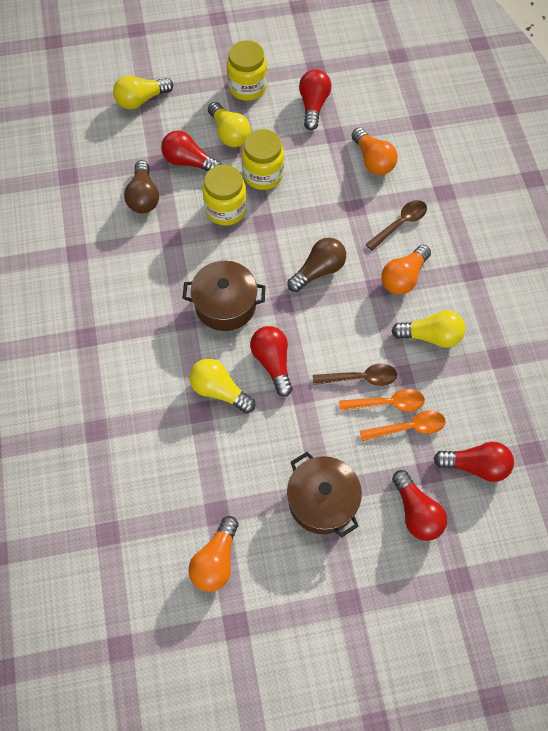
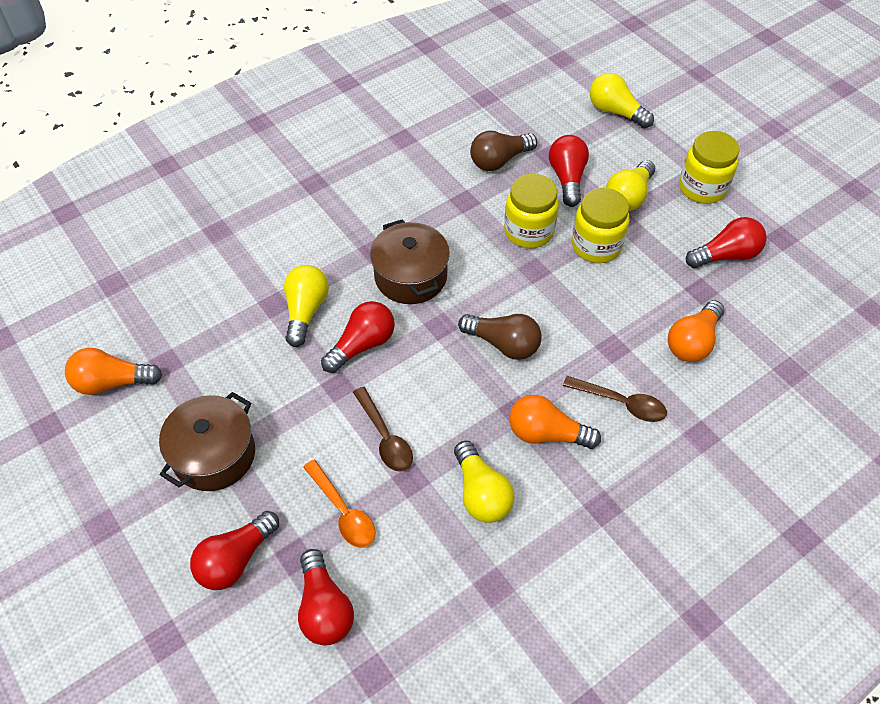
camera: 65 degrees right, 10 degrees down
(387, 403) = (365, 477): orange spoon -> none

